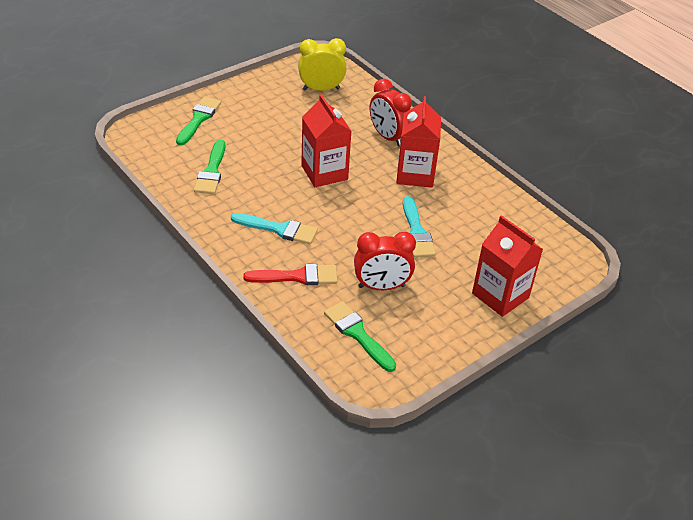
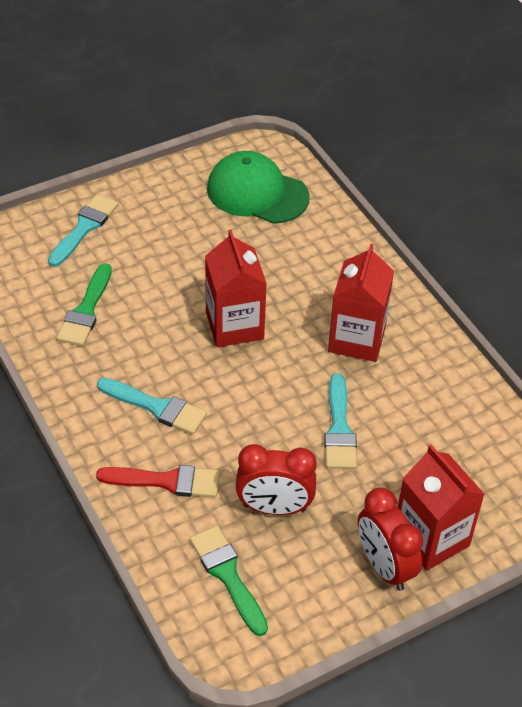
camera: 10 degrees right, 5 degrees up
(199, 119) = (84, 228): green brush -> turquoise brush
(321, 89) = (257, 193): yellow clock -> green cap
(388, 137) = (332, 277): red clock -> red clock (384, 566)

